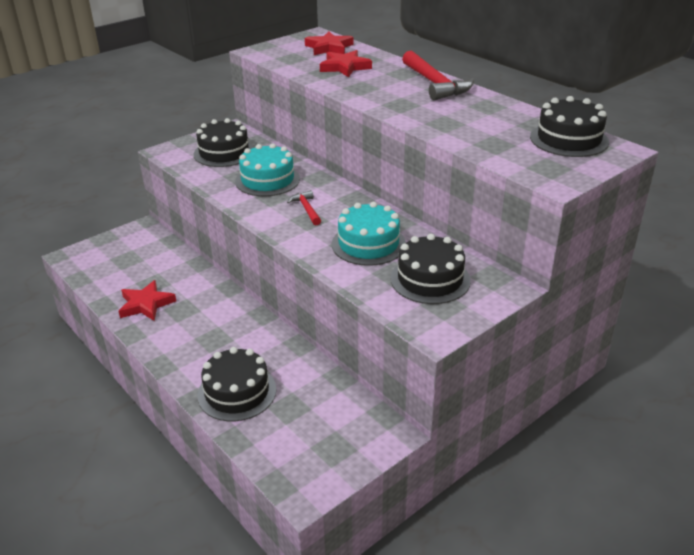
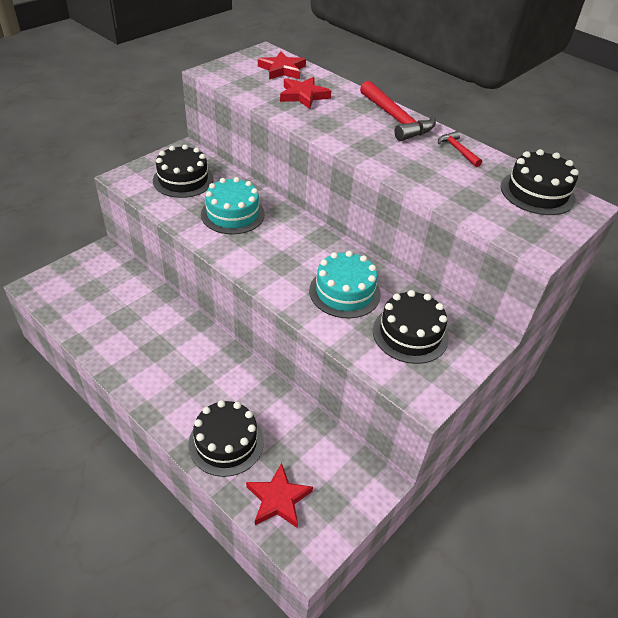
camera: 10 degrees left, 10 degrees up
(146, 304) = (120, 342): red star -> red star (278, 499)
(306, 209) = (277, 250): red hammer -> red hammer (458, 150)

